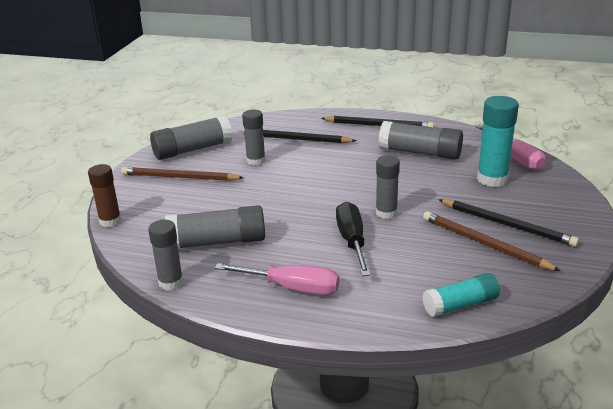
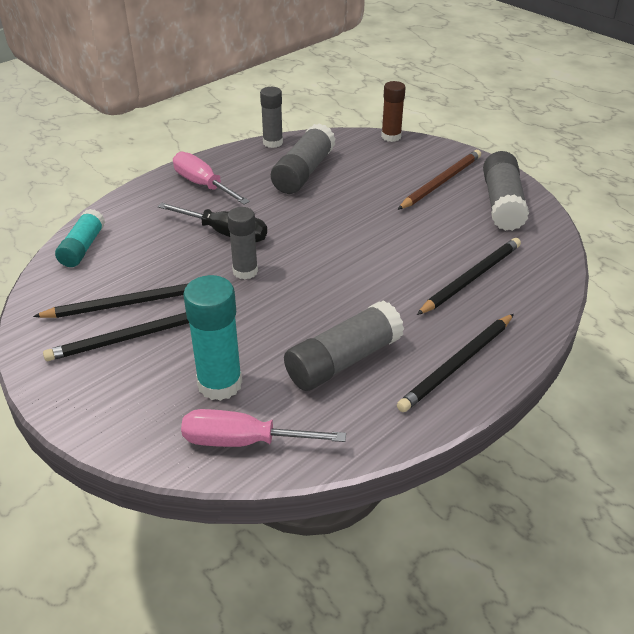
camera: 120 degrees right, 10 degrees up
(256, 161) = (437, 233): grey glue stick -> none
(292, 288) = (203, 185): pink screwdriver -> pink screwdriver turned 90 degrees clockwise
(484, 244) = (127, 303): brown pencil -> black pencil

